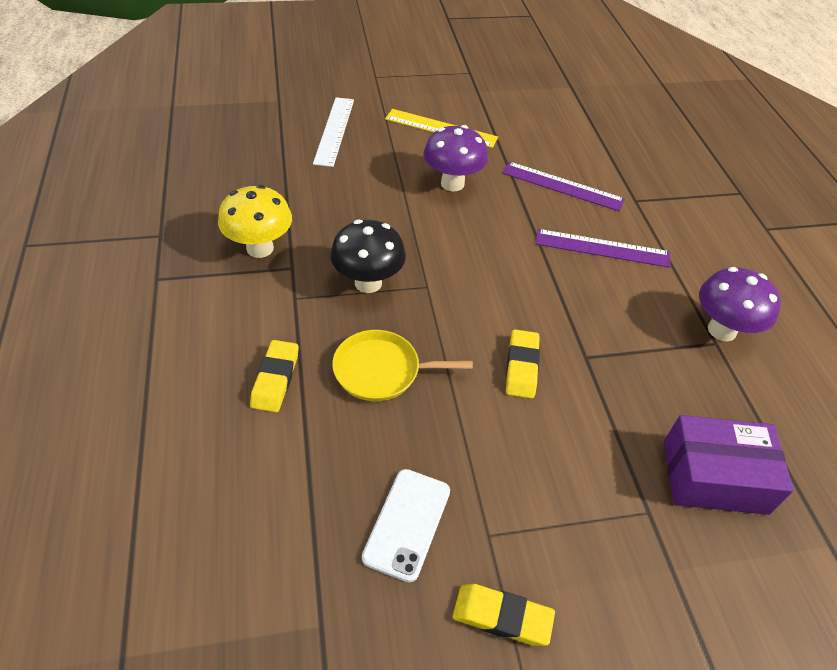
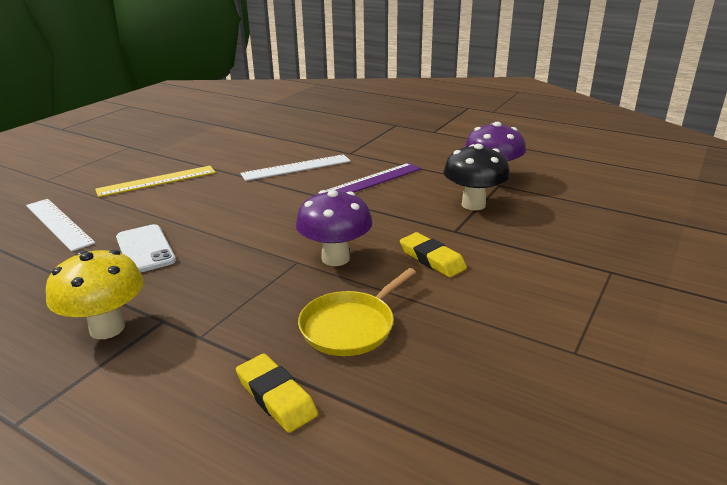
camera: 45 degrees left, 20 degrees down
(368, 283) = (249, 287): black mushroom -> black mushroom (473, 204)
(407, 523) = (527, 392): white phone -> white phone (145, 249)
(452, 183) = (218, 202): purple mushroom -> purple mushroom (335, 258)
(502, 617) = (660, 384): yellow eraser -> none
(562, 186) = (296, 167): purple ruler -> white ruler
(714, 477) = (603, 235): purple box -> none

